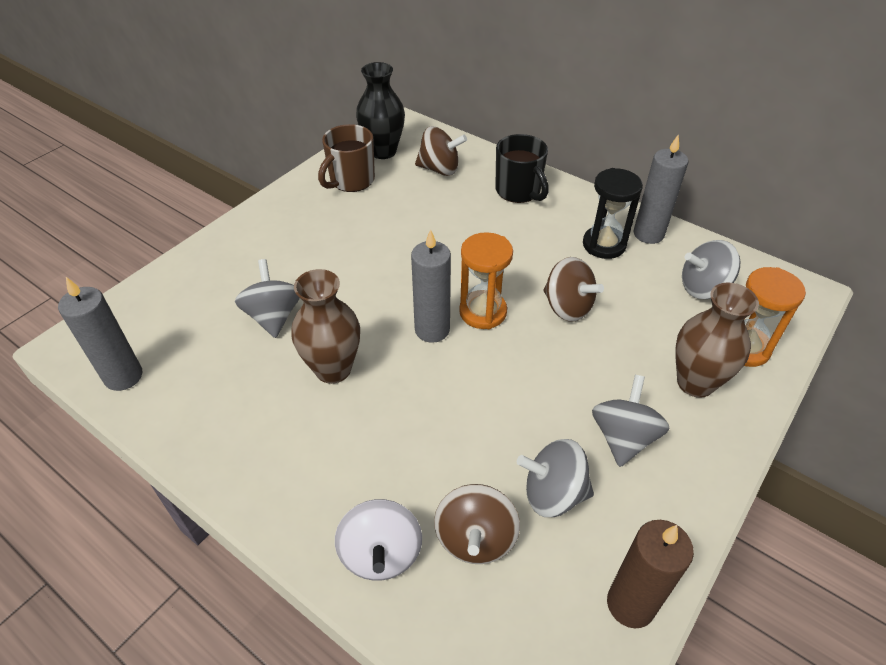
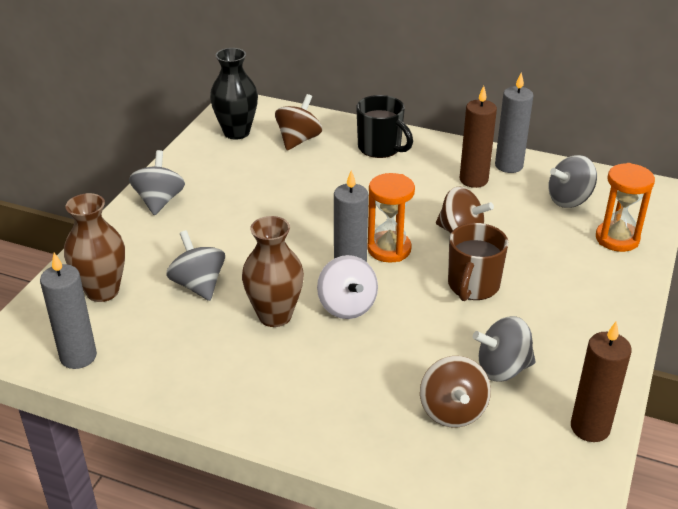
camera: 15 degrees left, 10 degrees down
(351, 181) = (217, 162): brown mug -> brown mug (473, 286)
(381, 554) = (380, 437): white spinning top -> white spinning top (347, 306)
(439, 169) = (298, 140): brown spinning top -> brown spinning top turned 60 degrees counterclockwise
(604, 245) = (473, 180): black hourglass -> brown candle
(623, 437) = (543, 319): grey spinning top -> grey spinning top (159, 201)
(695, 383) = (587, 270): brown vase -> brown vase (102, 291)

